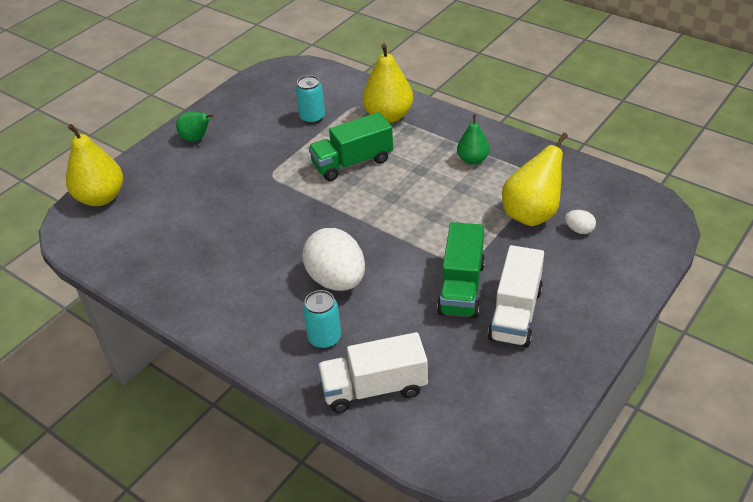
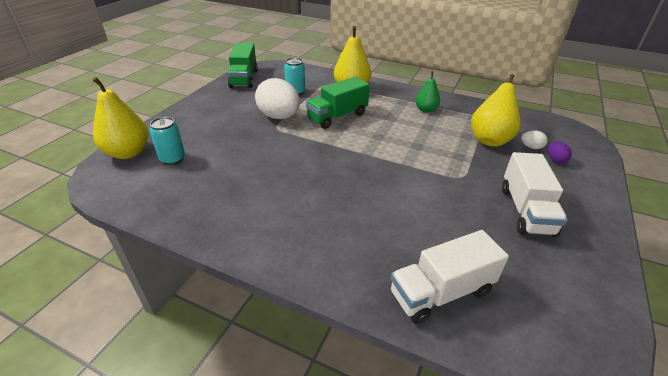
camera: 15 degrees left, 5 degrees down
(196, 138) = (207, 108): green pear -> none
(324, 338) = (371, 249): turquoise can -> turquoise can (173, 159)
(336, 280) = (361, 198): white egg -> white egg (279, 117)
(461, 288) = (469, 195): green truck -> green truck (244, 78)
(598, 251) = (555, 160): none -> purple egg

